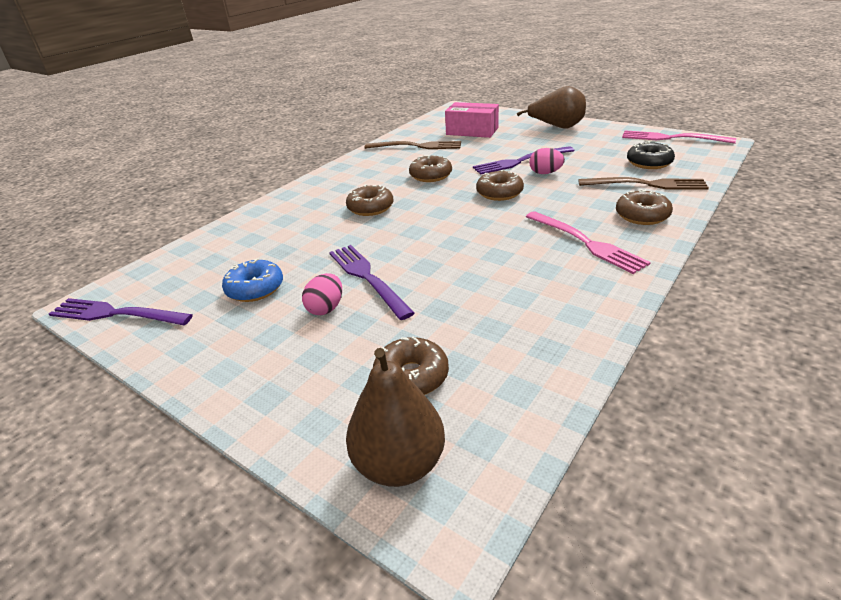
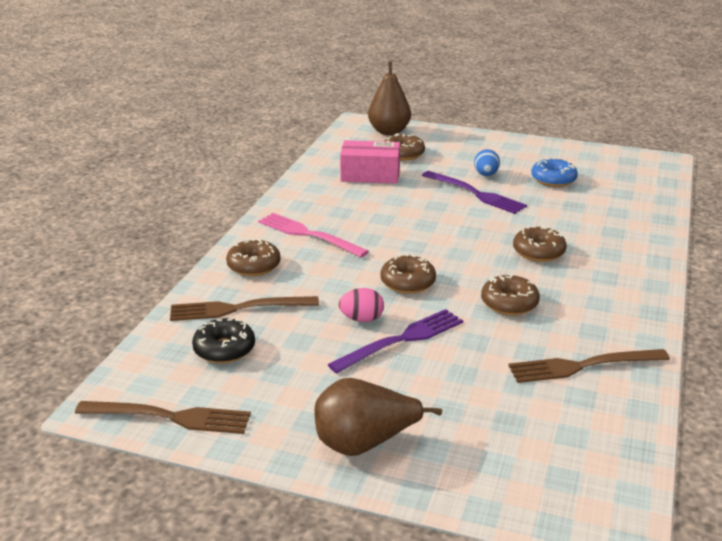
camera: 160 degrees right, 5 degrees down
(115, 314) = (630, 158): purple fork -> none
(326, 308) = (486, 175): pink egg -> blue egg
(472, 131) = (518, 419): pink box -> pink box (370, 175)
(671, 138) = (170, 417): pink fork -> brown fork

